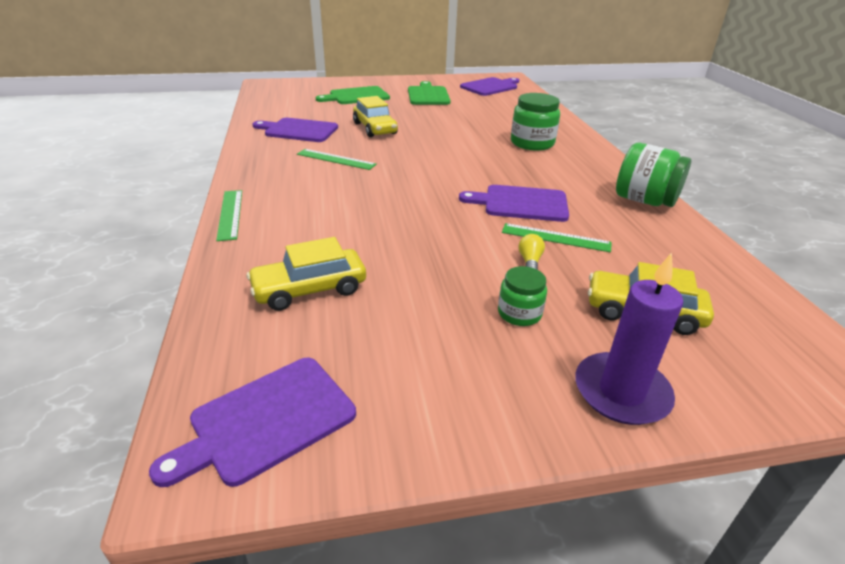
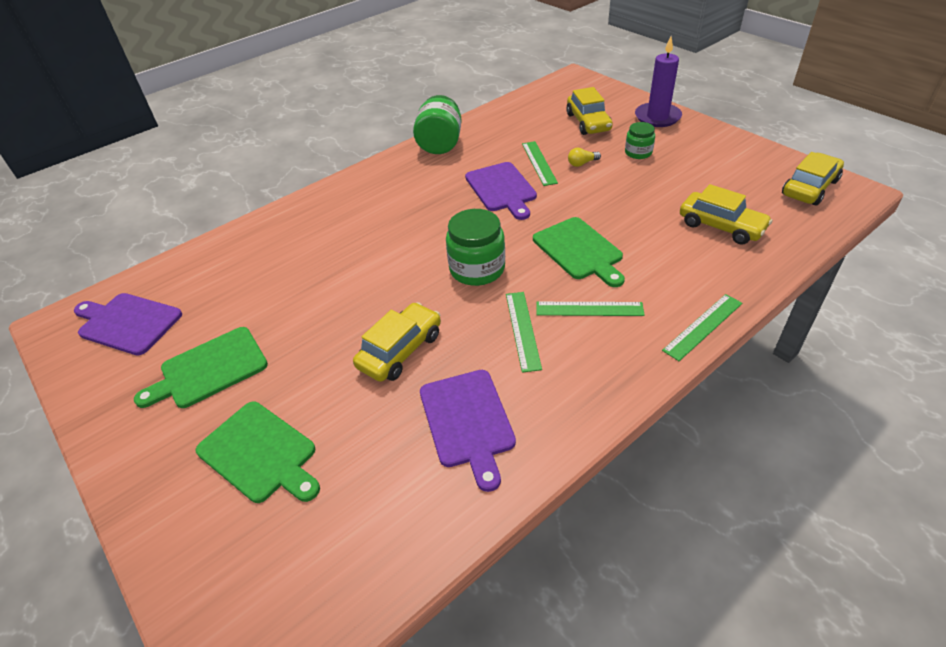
camera: 115 degrees left, 10 degrees up
(267, 421) = (809, 188): purple cutting board -> yellow car
(317, 184) = (589, 309): none -> green ruler
(384, 204) = (579, 250): none -> green cutting board
(532, 143) = (355, 221): green jar -> green jar (477, 269)

